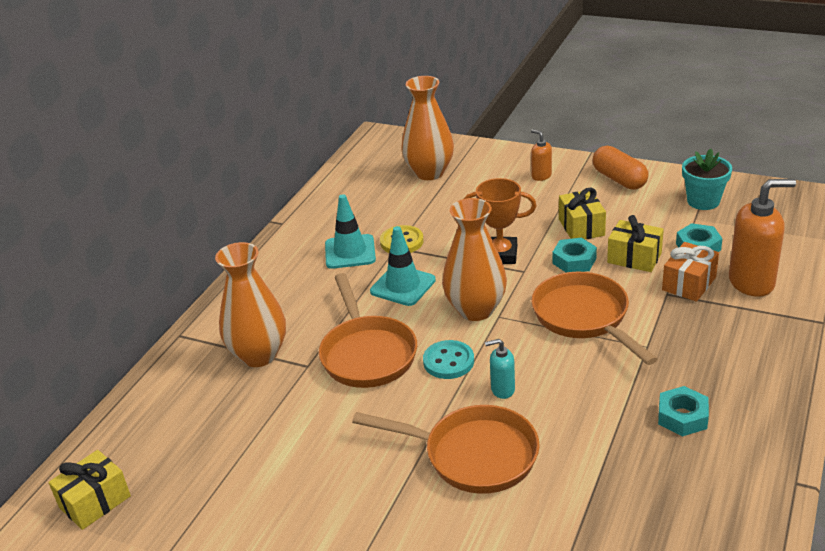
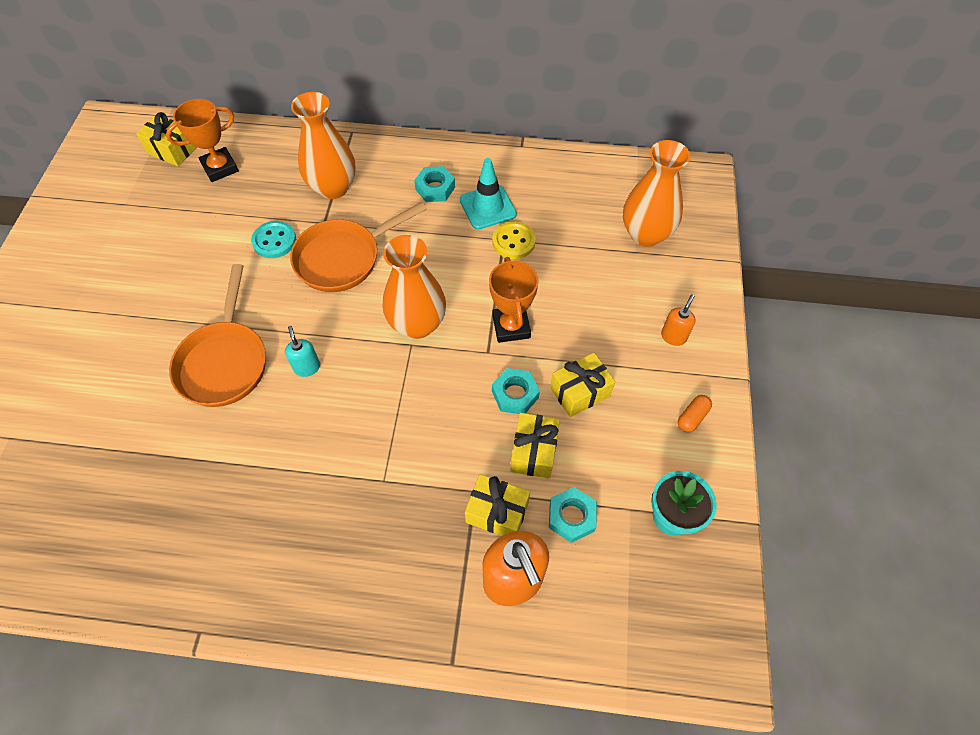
camera: 70 degrees right, 25 degrees up
(162, 453) = (220, 168): none -> orange trophy
(403, 286) = (443, 259): turquoise traffic cone -> none
(448, 361) = (340, 319): turquoise button -> turquoise button (274, 241)
(584, 317) = (420, 418): orange pan -> none
(619, 179) = (692, 417): orange capsule -> orange capsule, size x0.55
(682, 417) = (282, 522): turquoise nut -> turquoise nut (435, 188)
(689, 283) = (497, 512): orange gift -> yellow gift

